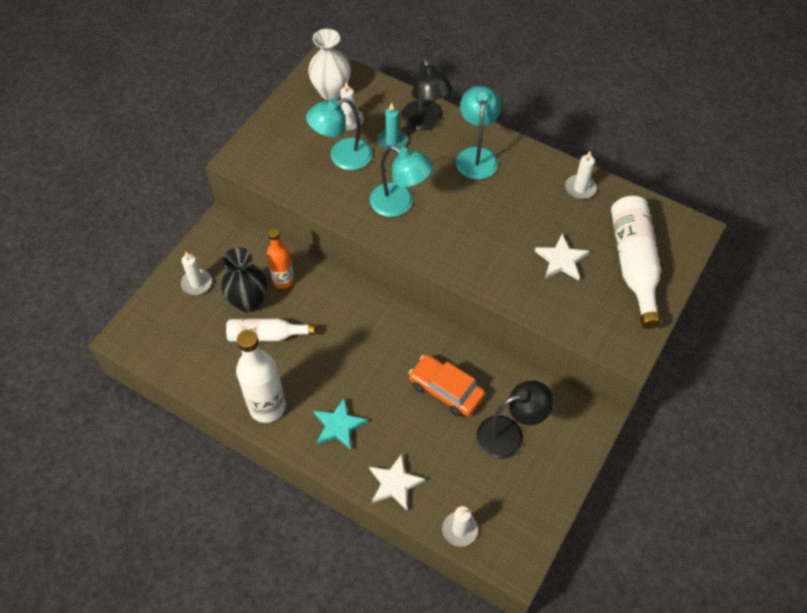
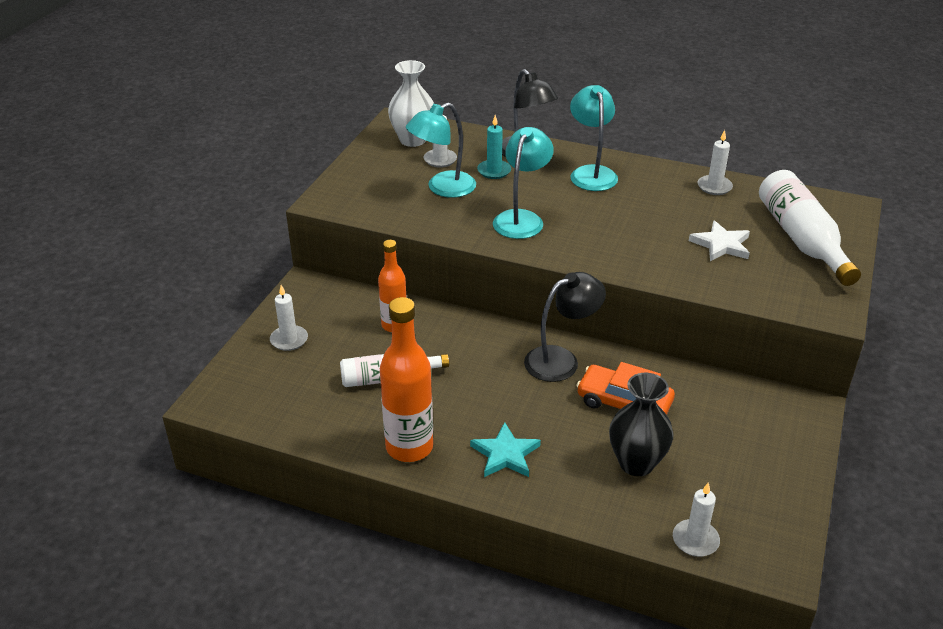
camera: 10 degrees left, 20 degrees down
(249, 301) = (357, 349): black vase -> black vase (636, 463)
(267, 407) = (409, 447): white bottle -> orange bottle
(395, 483) = (596, 503): white star -> none
(399, 204) = (521, 219): turquoise lamp -> turquoise lamp turned 90 degrees counterclockwise
(509, 434) = (716, 435): black lamp -> black lamp (561, 360)

